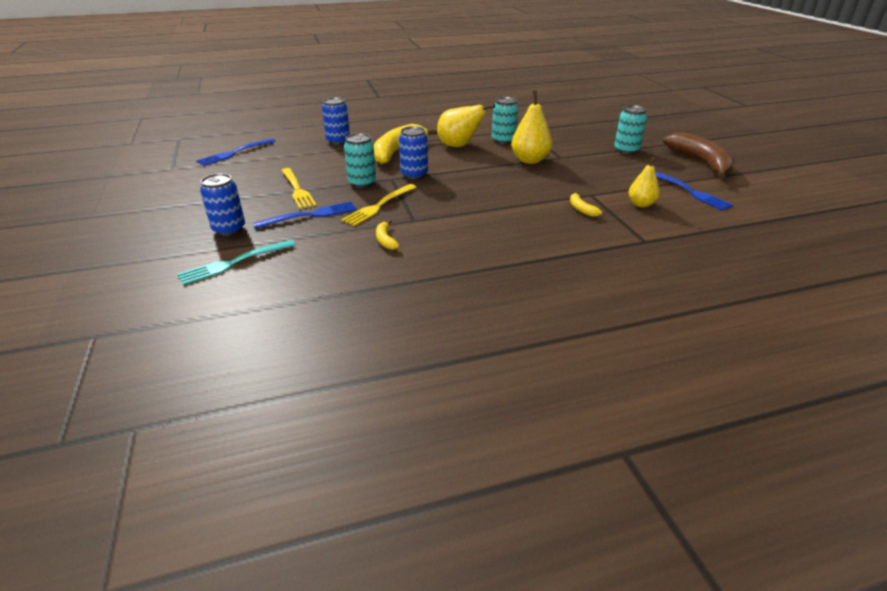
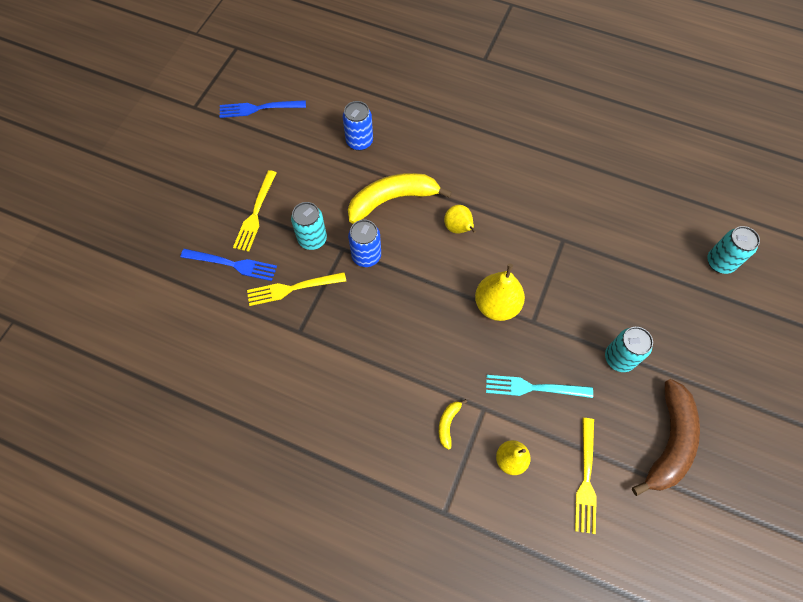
camera: 40 degrees right, 30 degrees up
(229, 229) = (165, 244): blue can -> none
(234, 263) = (136, 295): turquoise fork -> turquoise fork (533, 388)
(385, 240) = (253, 344): yellow banana -> none
(459, 146) = (458, 228): yellow pear -> yellow pear, size x0.63
(503, 140) = (513, 246): turquoise can -> turquoise can (720, 262)
(690, 191) = (586, 479): blue fork -> yellow fork

